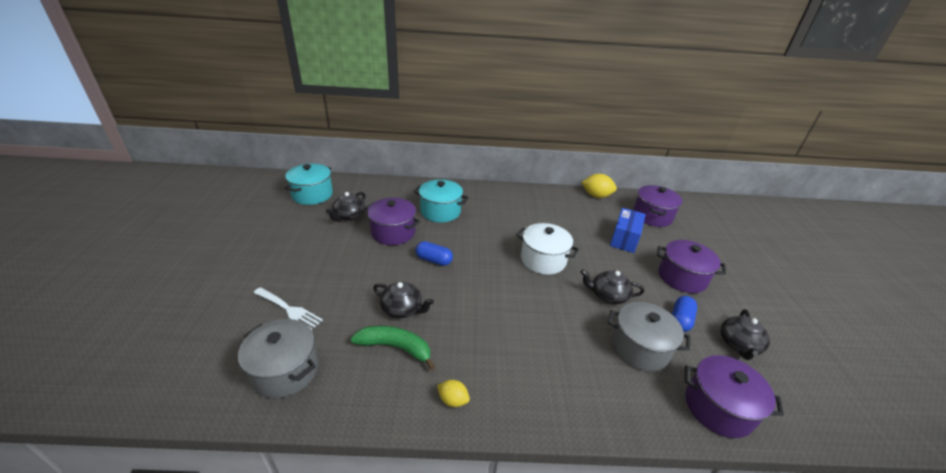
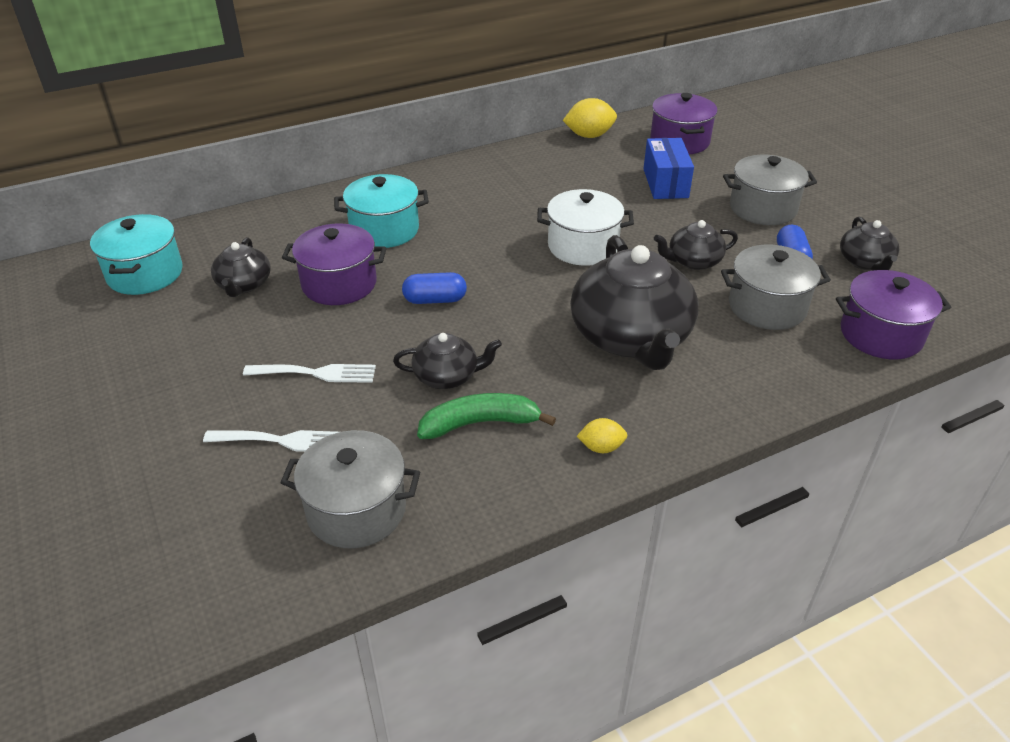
camera: 25 degrees left, 5 degrees up
(339, 277) = (316, 373): none -> white fork
(529, 331) = (631, 337): none -> black teapot
(682, 277) = (763, 208): purple pot -> grey pot

